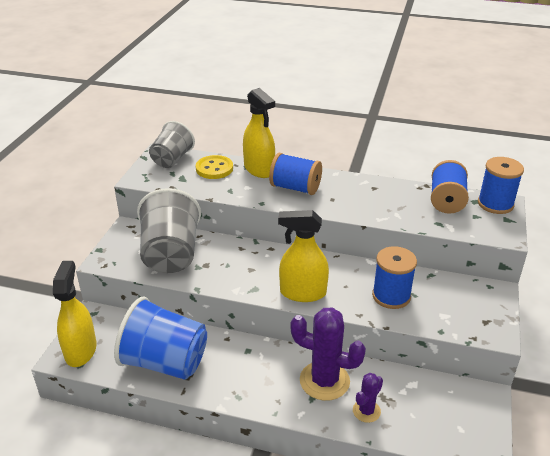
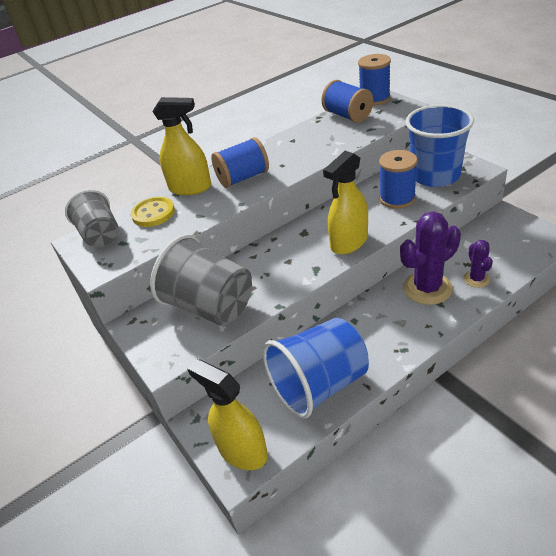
camera: 45 degrees left, 5 degrees up
(452, 306) = (435, 176): none -> blue cup

